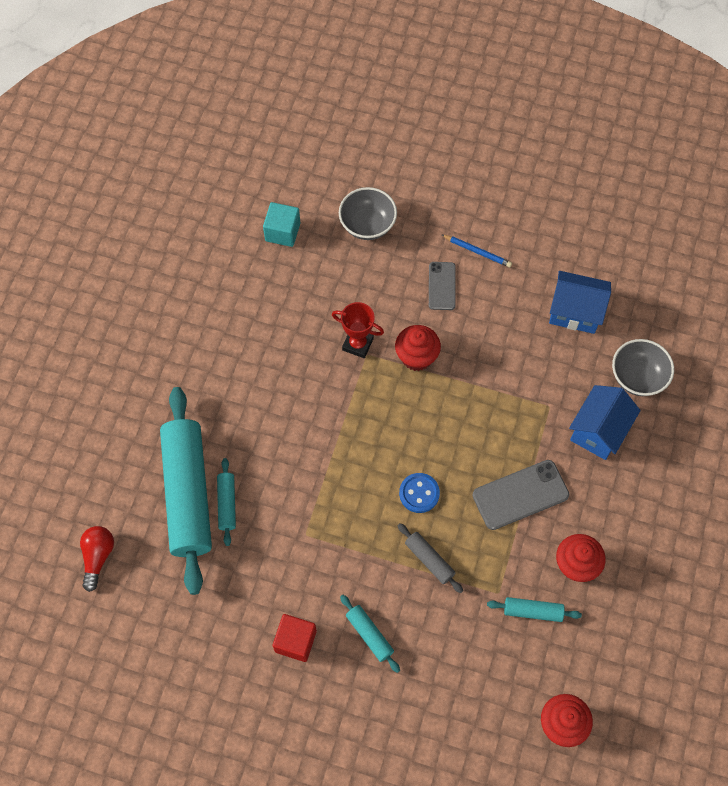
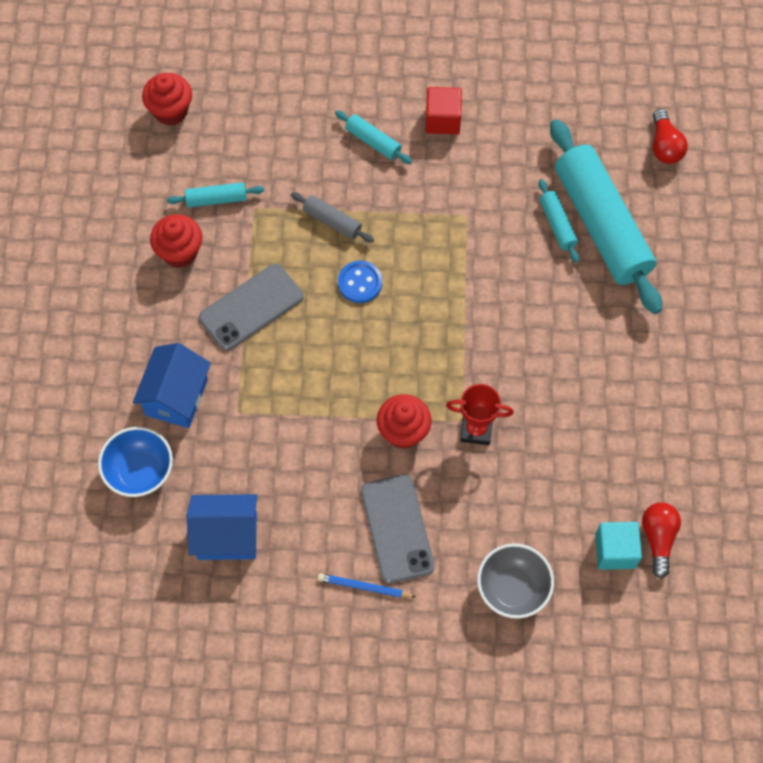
camera: 165 degrees right, 0 degrees up
(247, 233) = (658, 538): none -> red light bulb
(442, 286) = (397, 529): grey phone -> grey phone, size x1.59
(637, 377) = (140, 472): grey bowl -> blue bowl

